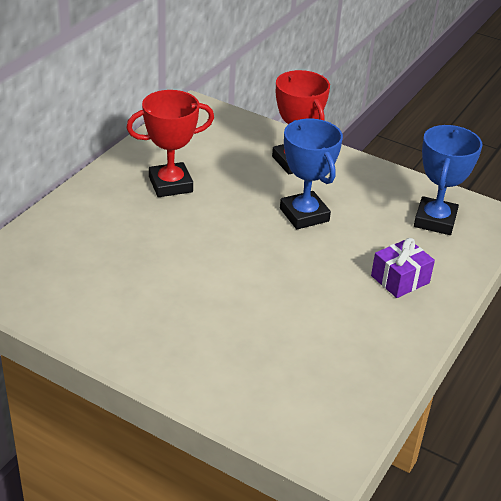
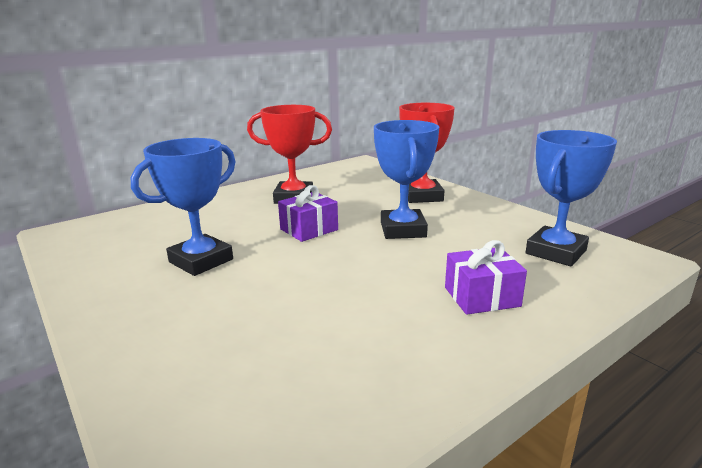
camera: 25 degrees right, 15 degrees down
(158, 287) = (201, 261): none -> blue trophy
(221, 229) = (309, 229): none -> purple gift

